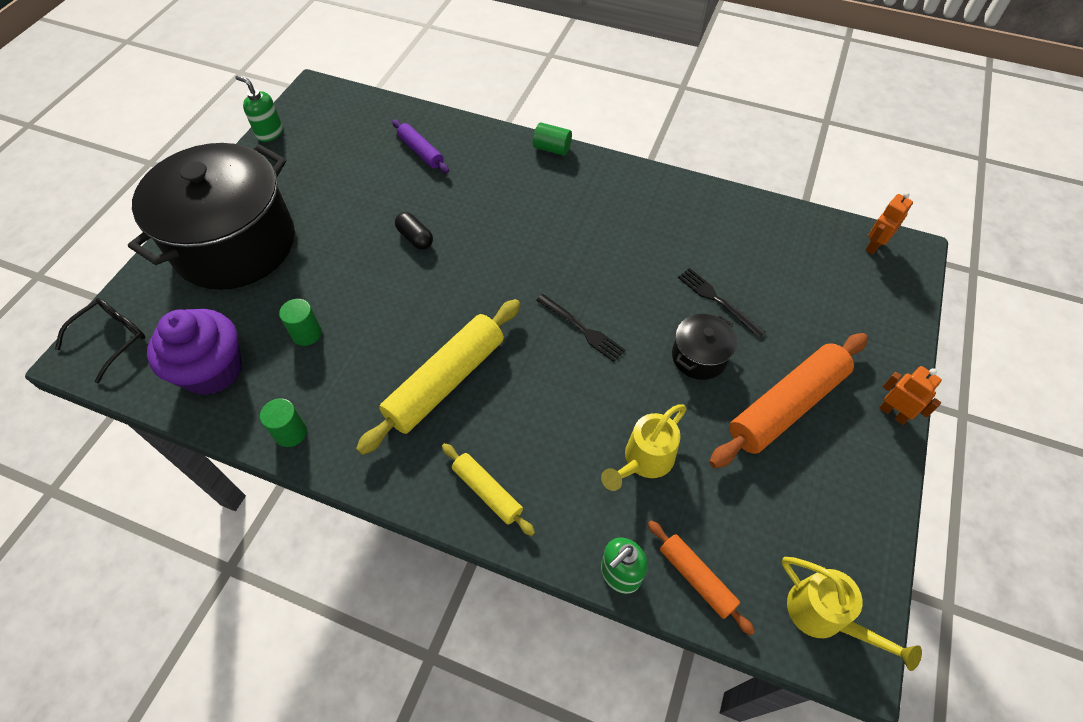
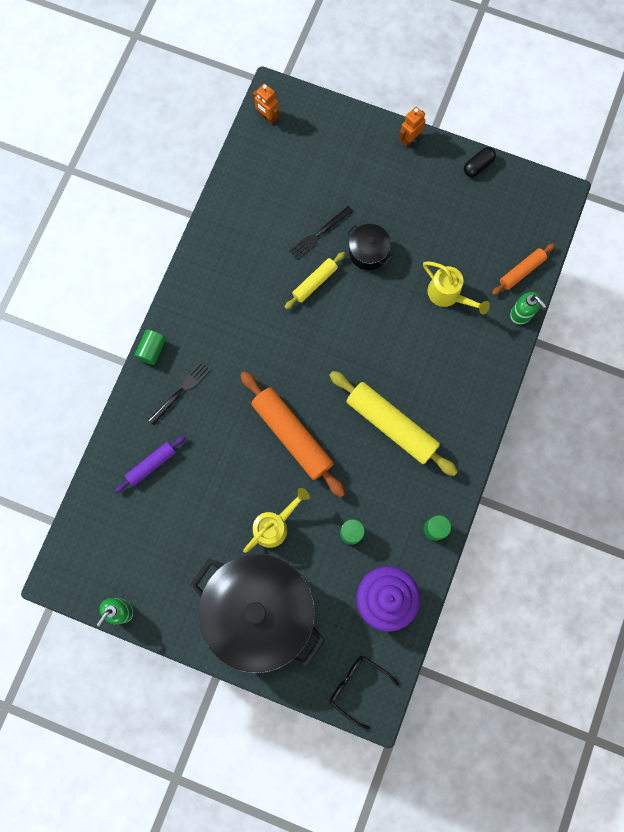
camera: 90 degrees left, 20 degrees up
(415, 238) = (255, 460): black capsule -> black capsule (478, 166)
(487, 492) = (473, 393): yellow rolling pin -> yellow rolling pin (314, 282)
(582, 329) = (345, 330): black fork -> black fork (181, 391)
(786, 406) = (406, 202): orange rolling pin -> orange rolling pin (292, 435)
(824, 615) = (539, 206): yellow watering can -> yellow watering can (274, 526)

